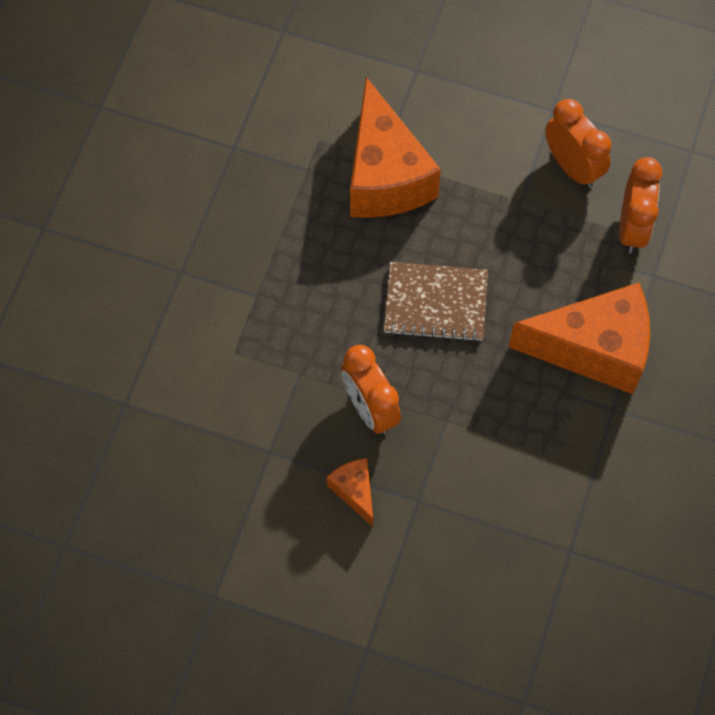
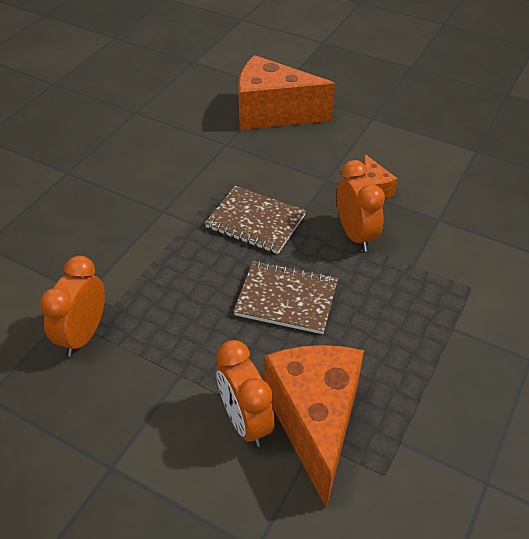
camera: 170 degrees left, 20 degrees down
(494, 409) = (255, 222): none -> brown notebook
(572, 167) = (115, 400): orange clock -> orange clock (245, 421)
(593, 349) = (161, 249): orange cheese -> orange cheese (272, 113)

